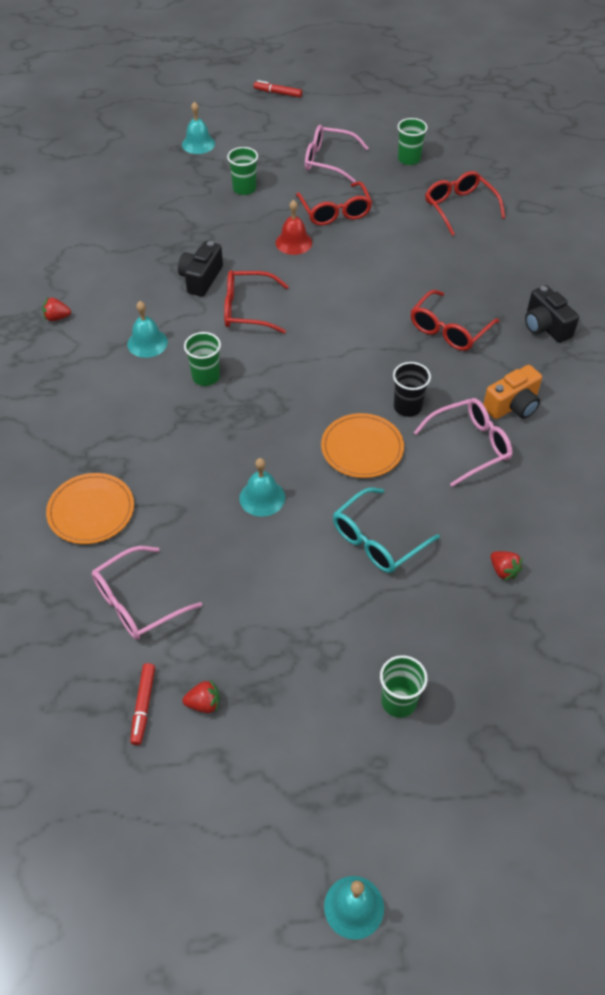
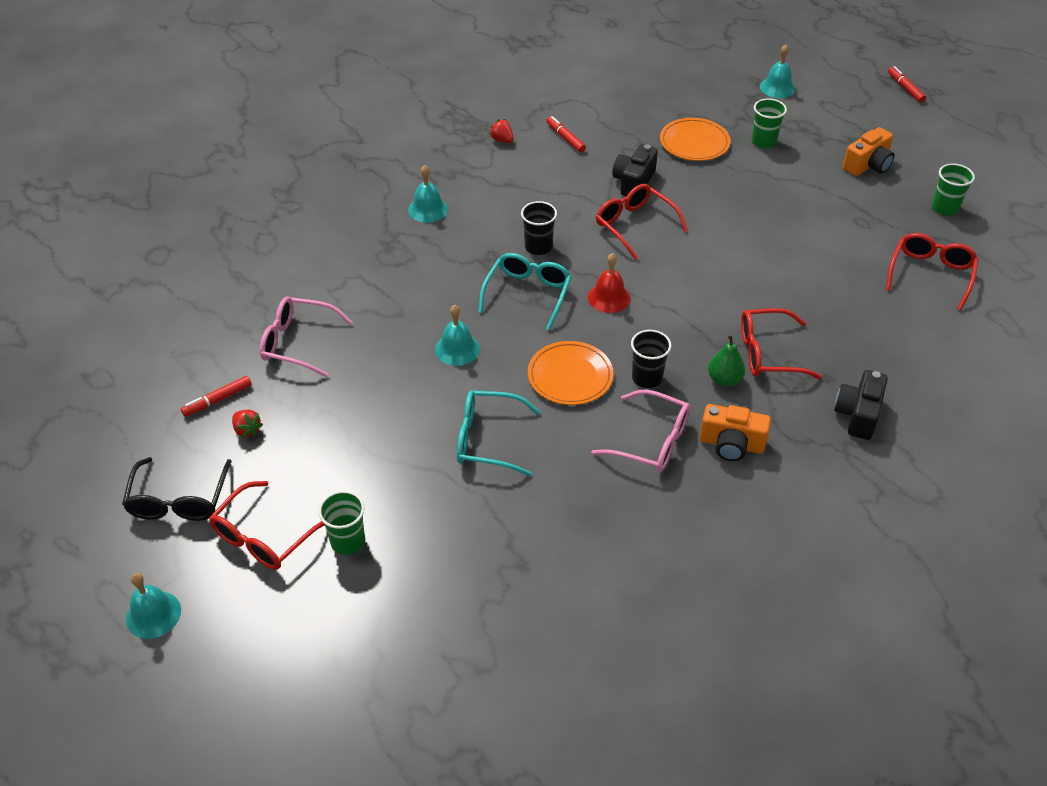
camera: 50 degrees right, 5 degrees down
(91, 511) = (350, 270): orange plate -> orange plate (694, 143)
(104, 281) = (565, 138): none -> red marker
(147, 343) = (534, 197): turquoise bell -> turquoise bell (428, 209)
(201, 279) = (633, 182): black camera -> black camera turned 45 degrees counterclockwise
(206, 377) = (538, 247): green cup -> black cup
(236, 808) = (179, 499): none -> black glasses
(250, 417) = (527, 294): none -> turquoise glasses
(293, 242) = (742, 204): red bell -> red bell (609, 297)
(329, 161) = (868, 165): pink glasses -> orange camera
(335, 211) = (812, 205): red glasses -> red glasses (264, 536)
(450, 368) = (724, 380): none -> green pear
(503, 571) = (540, 538): red strawberry -> none

